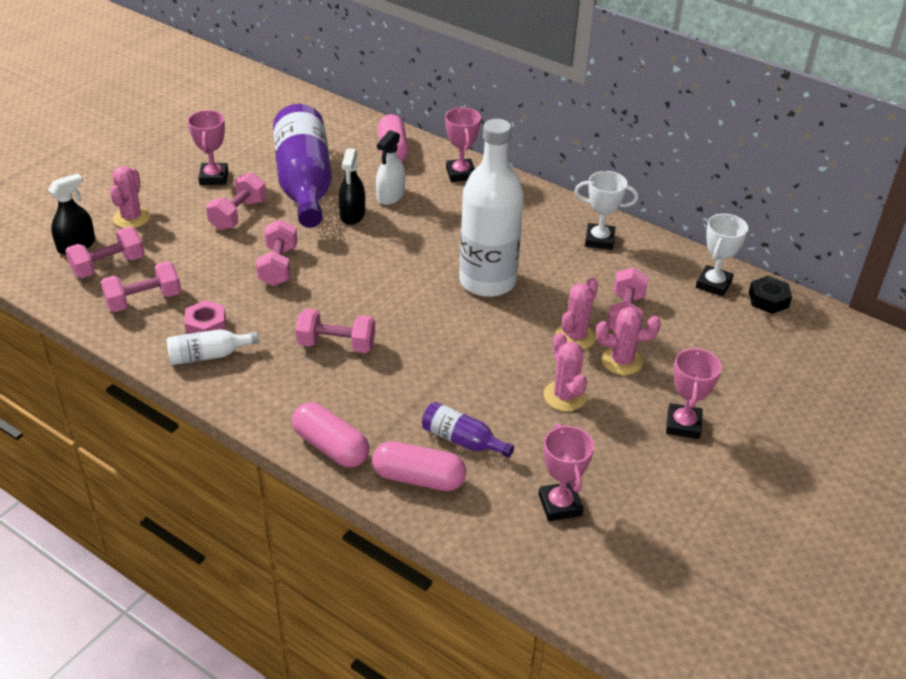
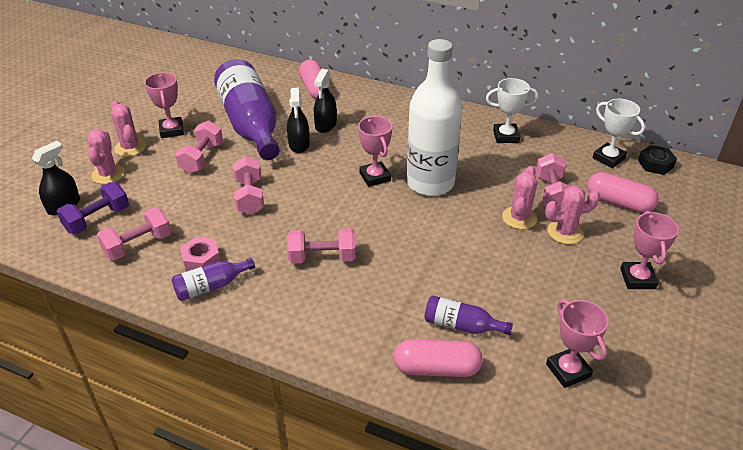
camera: 10 degrees left, 0 degrees up
(108, 266) = (97, 219): pink dumbbell -> purple dumbbell
(208, 355) = (211, 286): white bottle -> purple bottle
(331, 447) = (348, 353): pink capsule -> pink capsule (618, 202)
(390, 196) = (325, 125): white spray bottle -> black spray bottle
(460, 174) = (376, 100): pink trophy -> pink trophy (375, 177)
(565, 396) = (531, 270): pink cactus -> pink cactus (130, 147)
(713, 284) = (608, 158): white trophy -> white trophy turned 60 degrees counterclockwise

